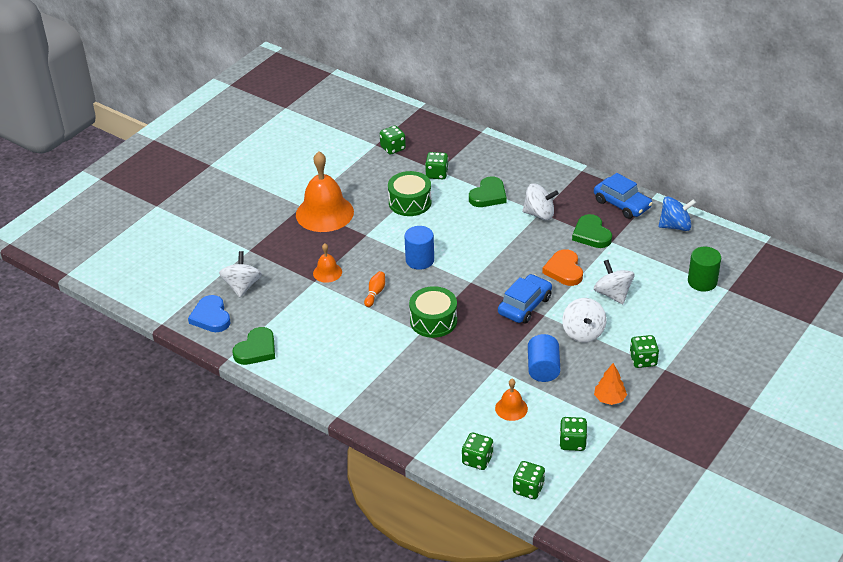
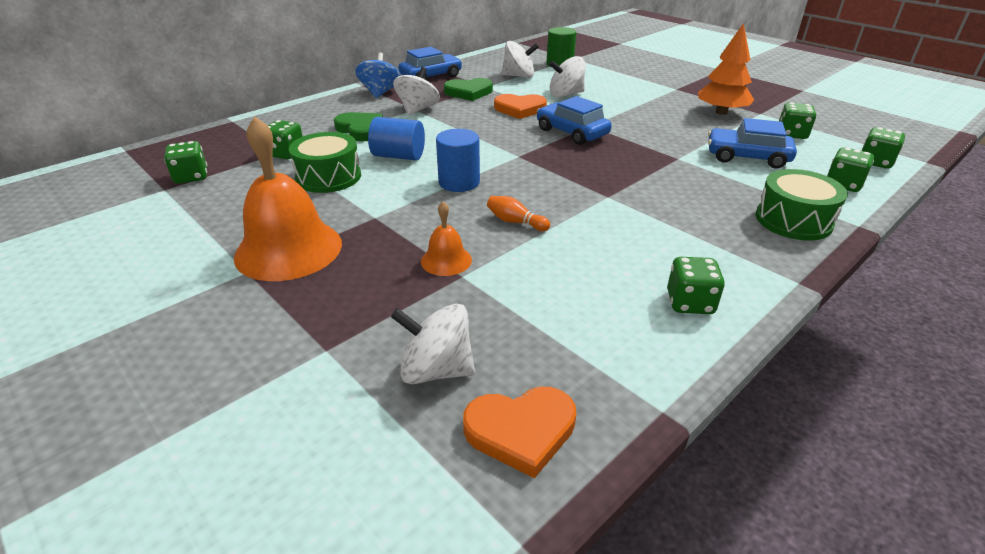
camera: 80 degrees left, 5 degrees down
(211, 317) = (521, 431): blue heart -> orange heart
(256, 349) = (636, 363): green heart -> none
(433, 321) = (587, 185): green drum -> green drum (793, 220)
(511, 408) = (747, 157): orange bell -> blue car
(543, 369) = (678, 135): blue cylinder -> blue cylinder (398, 156)
(583, 332) = (621, 112): white spinning top -> white spinning top (519, 76)
(609, 399) = (721, 112): orange tree -> orange tree, size x1.59
(643, 360) = (664, 94): green dice -> green dice (690, 303)
(675, 226) = (478, 63): blue spinning top -> blue spinning top (380, 93)

